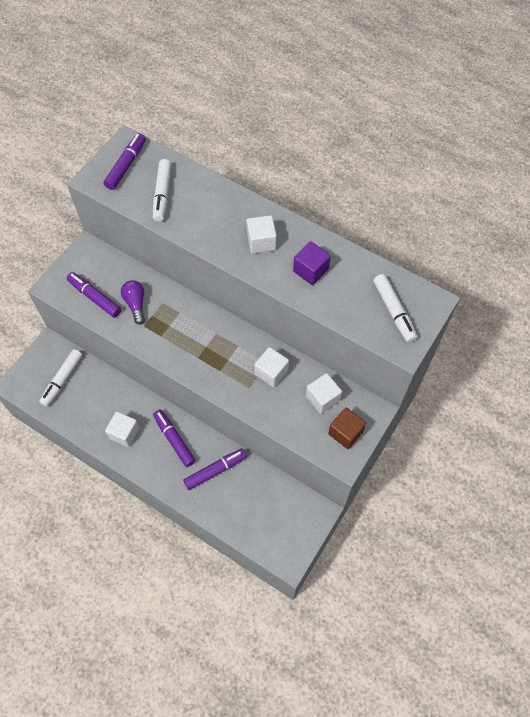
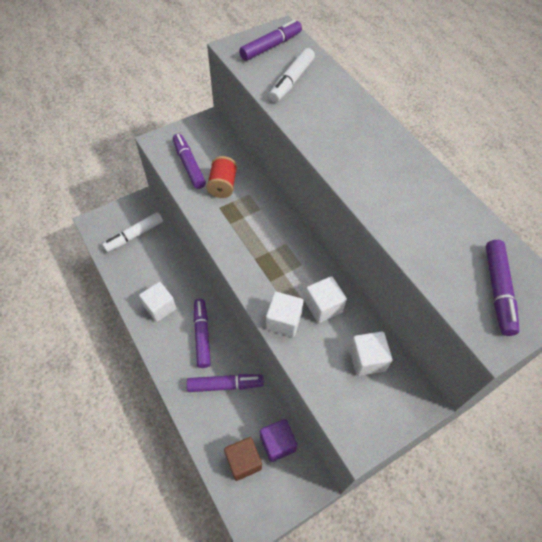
camera: 25 degrees right, 5 degrees down
(136, 304) = (223, 185): purple light bulb -> red spool
(261, 242) = (371, 158): white cube -> white cube (283, 321)
(310, 270) = (413, 207): purple cube -> purple cube (277, 443)
(345, 433) = (376, 411): brown cube -> brown cube (243, 461)
(393, 311) = (497, 290): white marker -> purple marker

